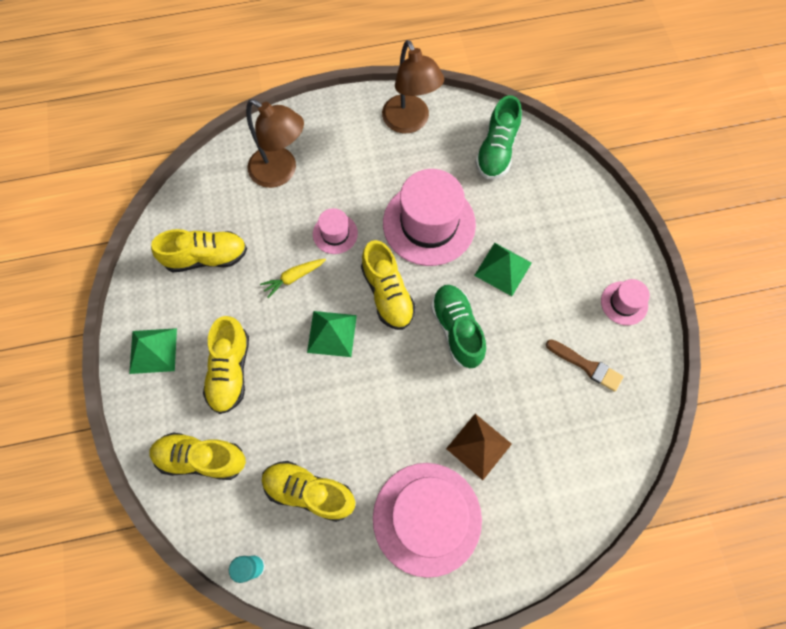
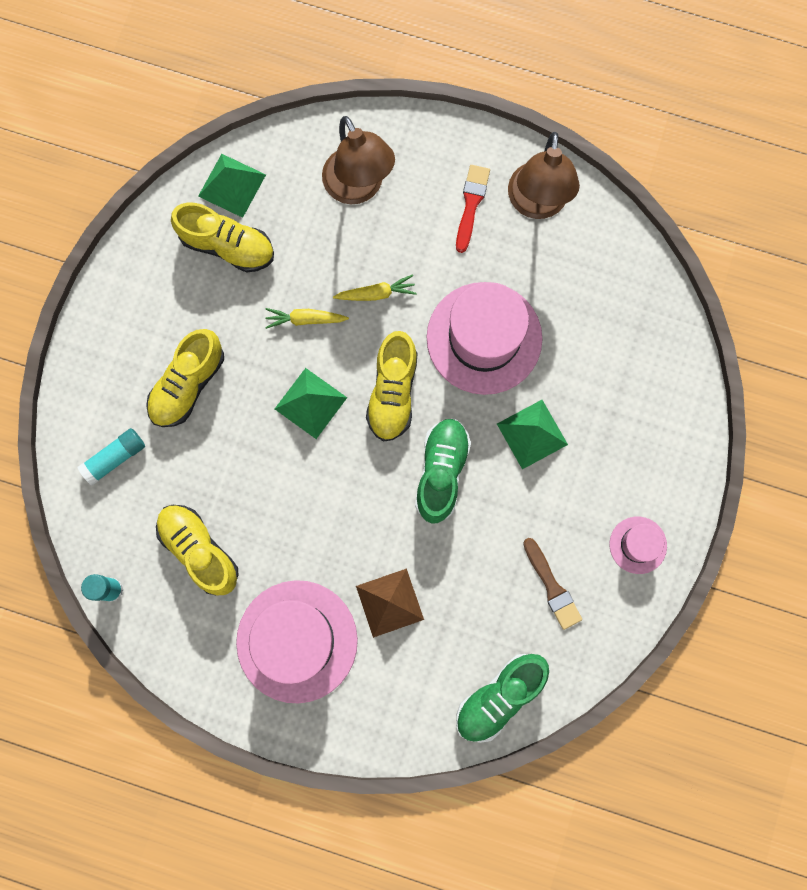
camera: 30 degrees right, 10 degrees up
(153, 350) = (123, 320): green pyramid -> green pyramid (232, 185)
(201, 458) = (115, 458): yellow shoe -> turquoise glue stick
(335, 233) = (376, 293): pink hat -> yellow carrot
(366, 144) = (471, 204): none -> red brush
(496, 151) = (613, 293): green shoe -> green shoe (499, 697)

